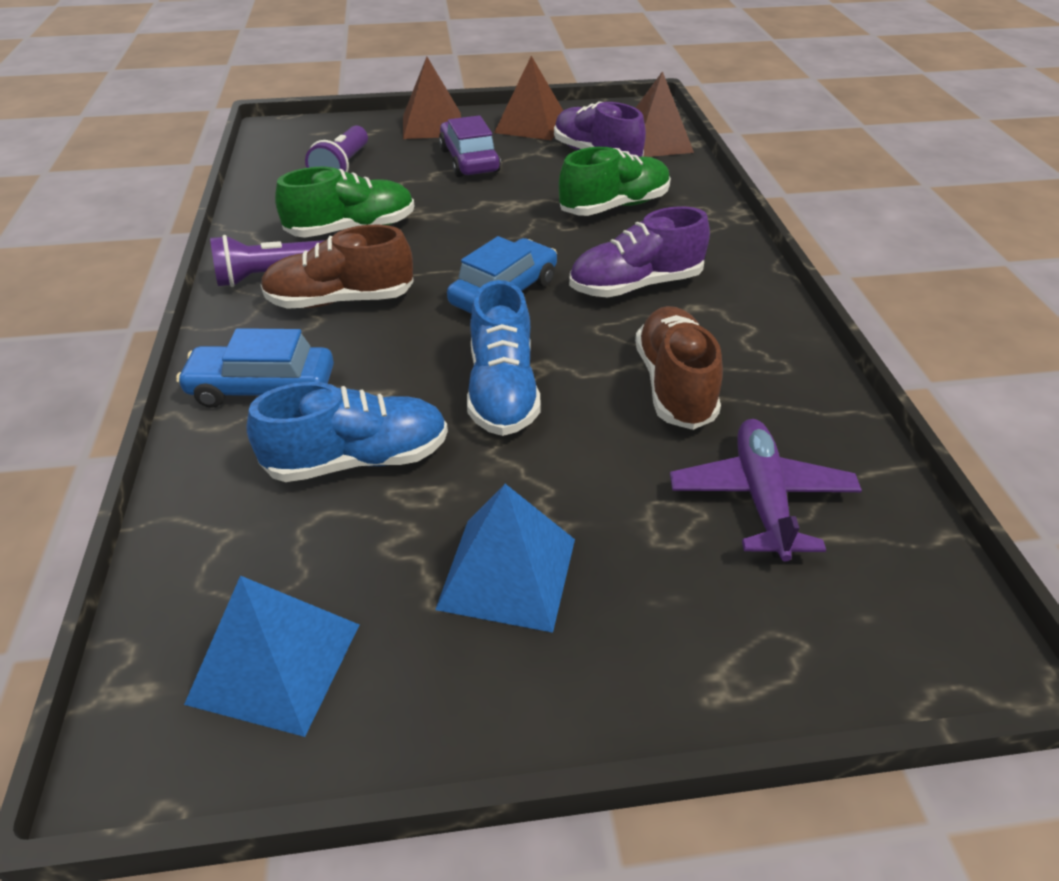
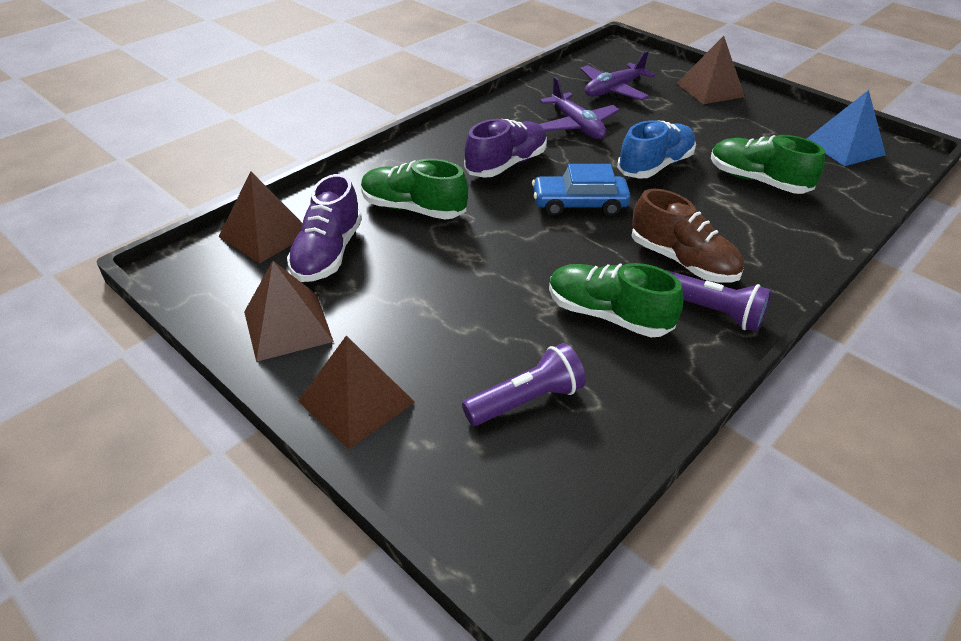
camera: 130 degrees left, 0 degrees up
(262, 388) = (780, 238): blue car -> none
(358, 459) = (757, 181): blue shoe -> green shoe
(469, 160) = (415, 322): purple car -> none
(508, 573) = (734, 123): blue pyramid -> none
(635, 285) = (506, 164): purple shoe -> purple shoe turned 75 degrees counterclockwise
(653, 649) = (710, 90): none -> brown pyramid
(674, 385) = (576, 126): brown shoe -> purple plane

